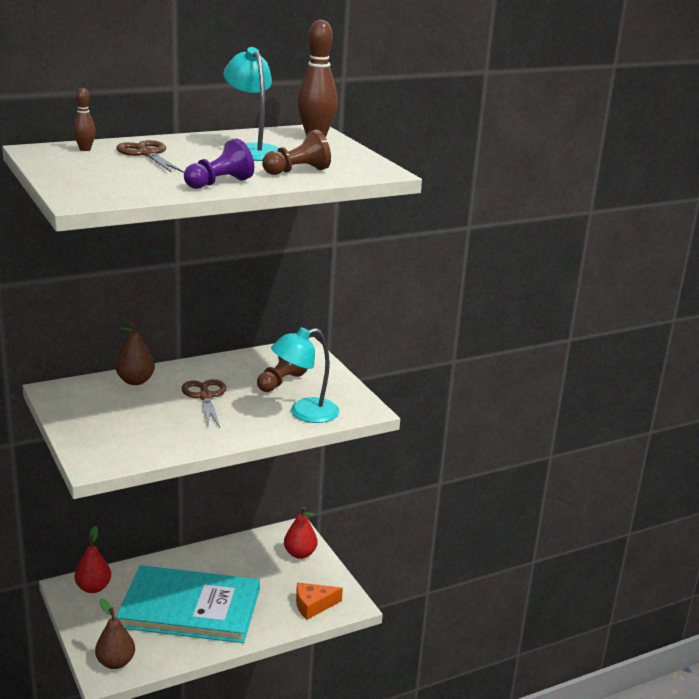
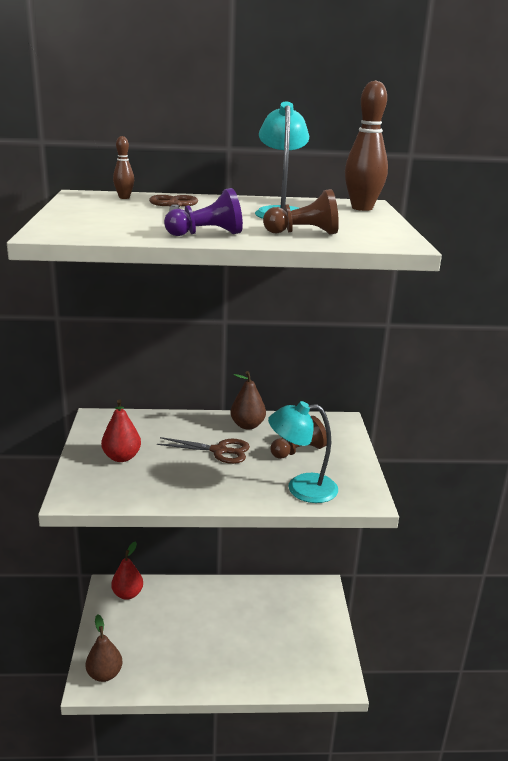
camera: 25 degrees right, 0 degrees up
(135, 381) = (169, 423): brown pear -> brown pear (247, 425)
(190, 608) = (194, 639): turquoise book -> none
(205, 396) = (219, 451): brown scissors -> brown scissors turned 90 degrees clockwise
(300, 554) = (317, 612): red pear -> red pear (121, 457)
(313, 605) = (304, 671): orange cheese -> none

